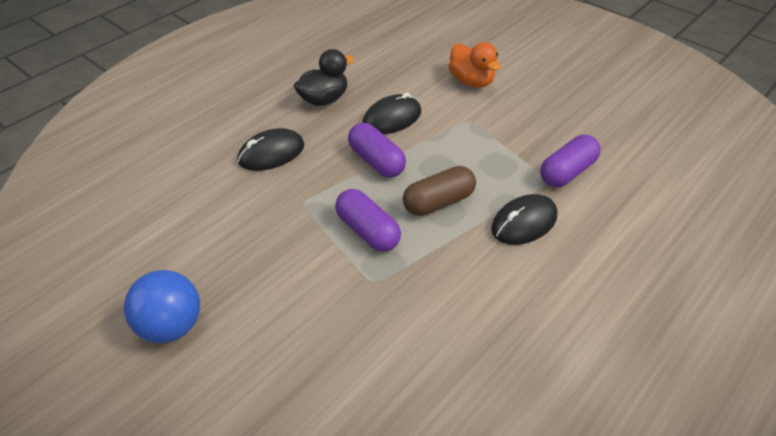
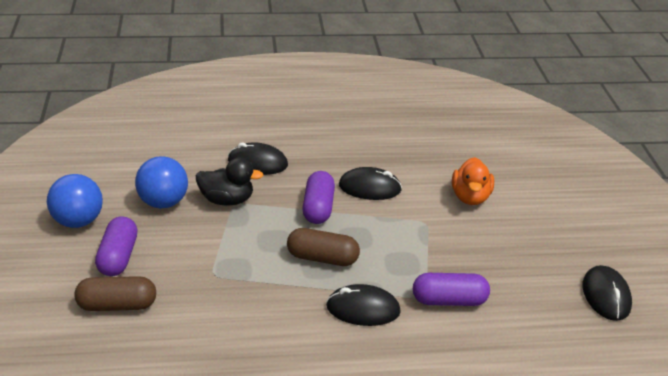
camera: 40 degrees right, 10 degrees down
(234, 247) = (163, 202): none -> blue ball
(324, 99) = (339, 149): black duck -> black duck (227, 200)
(329, 380) = (117, 305): none -> brown capsule
(368, 231) = (251, 245): purple capsule -> purple capsule (118, 257)
(644, 100) = (606, 296): none -> black mouse

